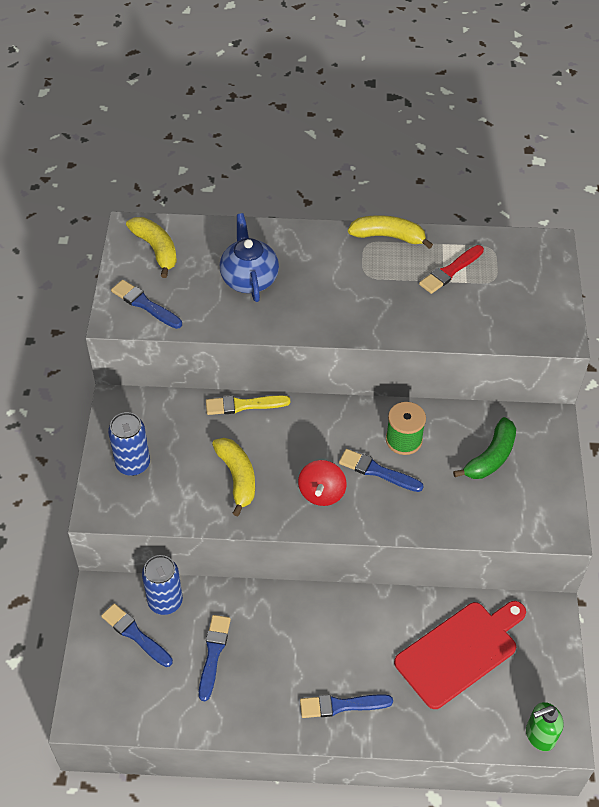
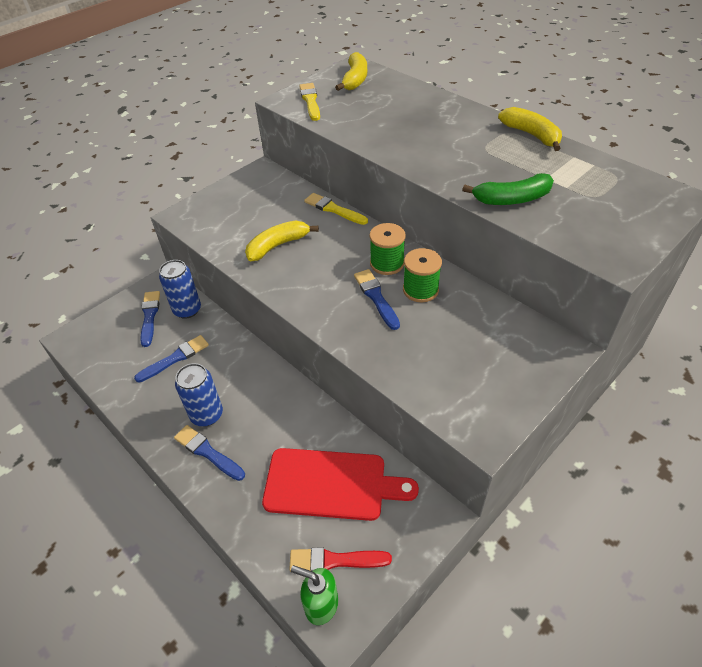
camera: 45 degrees right, 5 degrees down
(133, 464) = (229, 203): blue can -> blue can (207, 415)
(145, 304) = (310, 101): blue brush -> yellow brush
(237, 478) = (278, 245): yellow banana -> yellow banana turned 150 degrees counterclockwise
(249, 279) = (394, 116): blue teapot -> none
(322, 493) = (320, 286): red spinning top -> none
(351, 432) = (387, 263): none -> green spool
(450, 271) = (560, 175): red brush -> red brush (335, 560)
(490, 457) = (479, 342): green banana -> green banana (511, 199)

